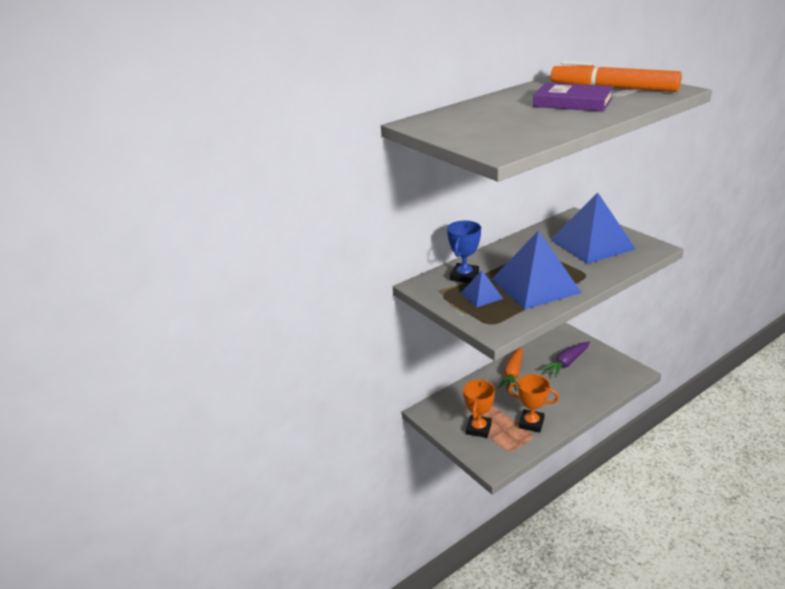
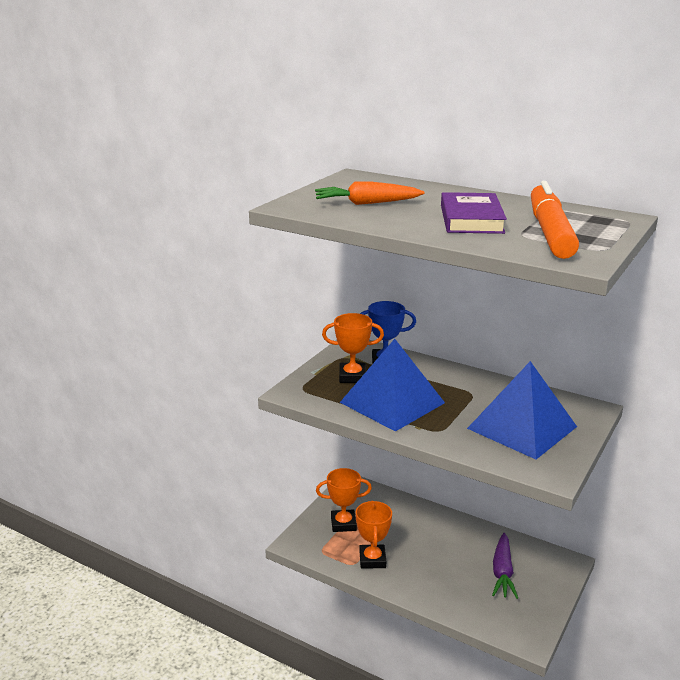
camera: 65 degrees right, 5 degrees down
(481, 295) = (352, 376): blue pyramid -> orange trophy
(512, 374) = (450, 531): orange carrot -> orange carrot (367, 203)
(566, 363) = (502, 572): purple carrot -> purple carrot turned 105 degrees counterclockwise

